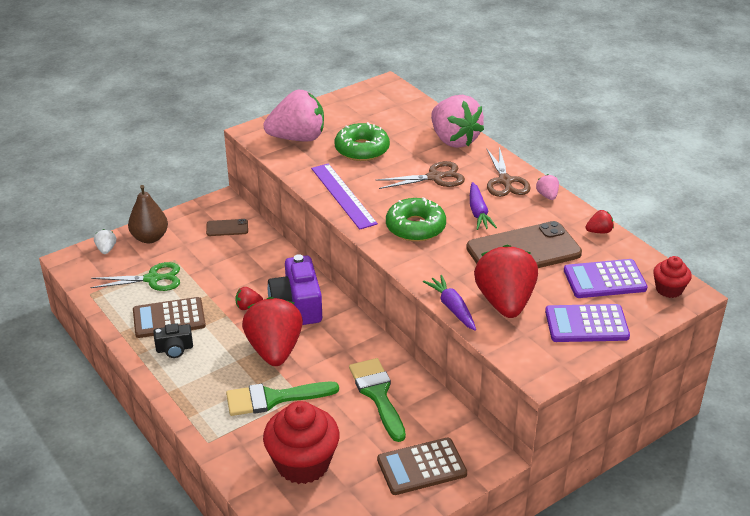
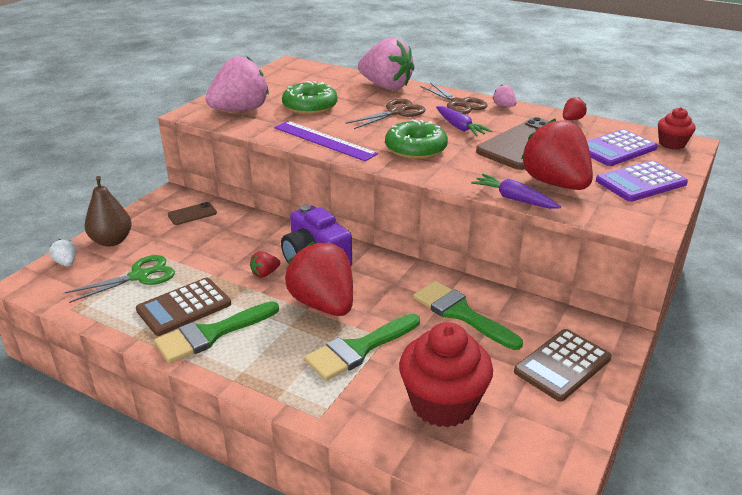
camera: 25 degrees left, 5 degrees down
(174, 349) = (211, 334): black camera -> green brush

